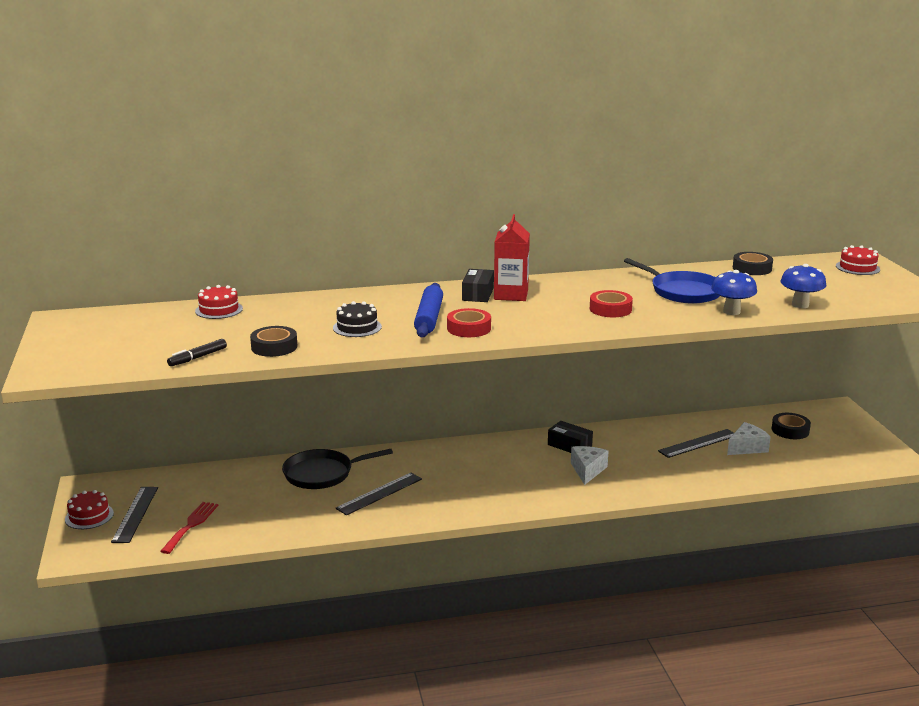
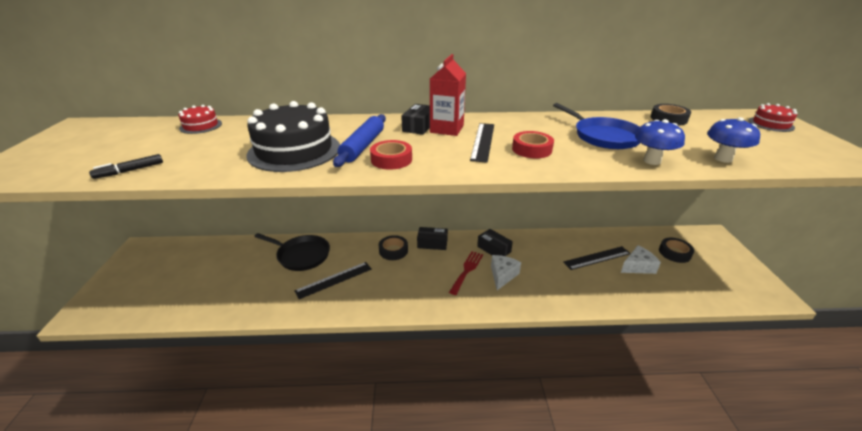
camera: 10 degrees right, 10 degrees up
(89, 516) = (119, 276): red cake -> none
(135, 514) = (151, 278): black ruler -> black ruler (483, 141)
(191, 525) = (181, 294): red fork -> red fork (467, 270)
(274, 347) = (205, 165): black tape -> black tape (393, 251)
(322, 474) = (301, 255): black pan -> black pan turned 150 degrees counterclockwise
(357, 327) = (294, 150): black cake -> black cake, size x2.05
(488, 447) = (432, 243): none -> black box

